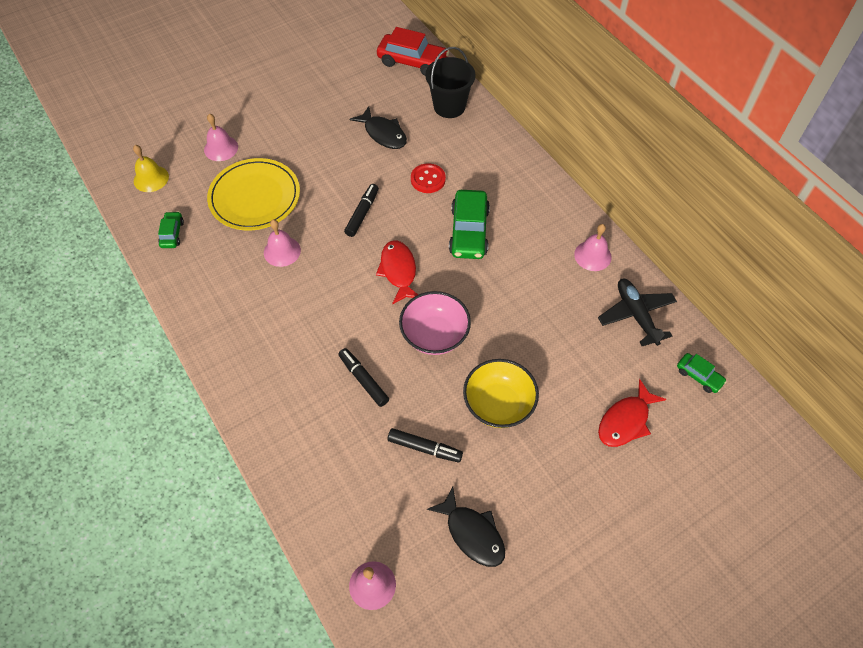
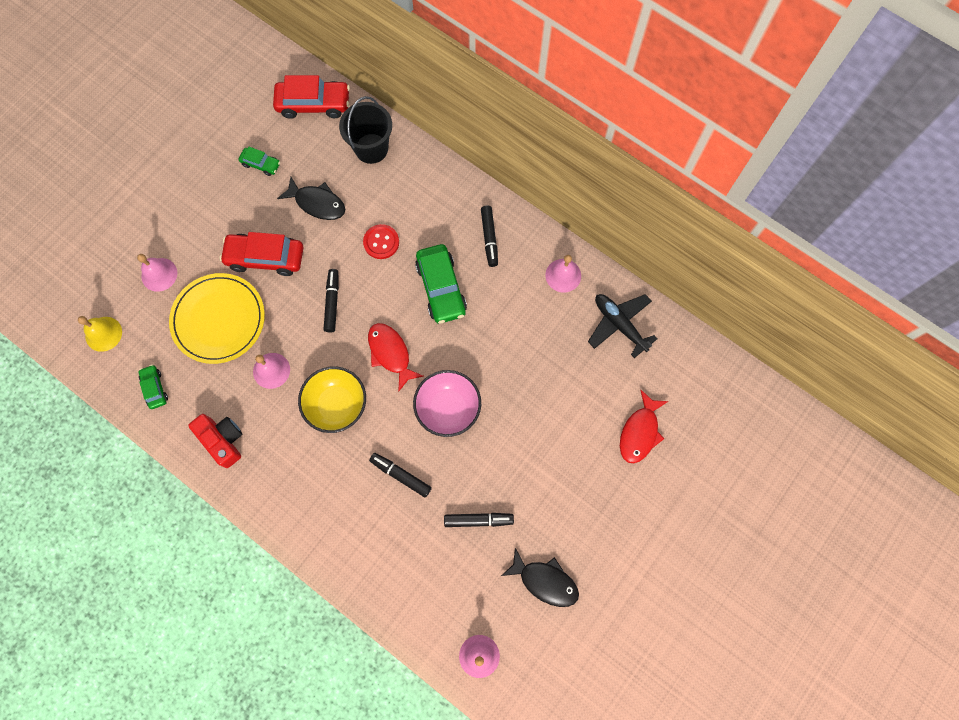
camera: 20 degrees left, 15 degrees up
(210, 294) = (223, 440): none -> red camera
(318, 162) = (265, 258): none -> red car
(498, 404) = (527, 456): yellow bowl -> yellow bowl (336, 405)
(531, 204) = (489, 238): none -> black marker
(699, 376) = (689, 367): green car -> green car (261, 164)

